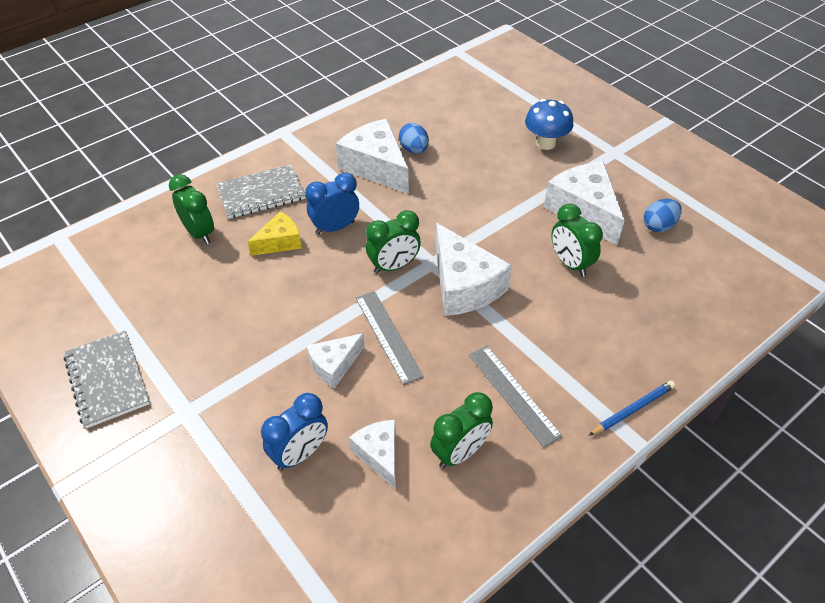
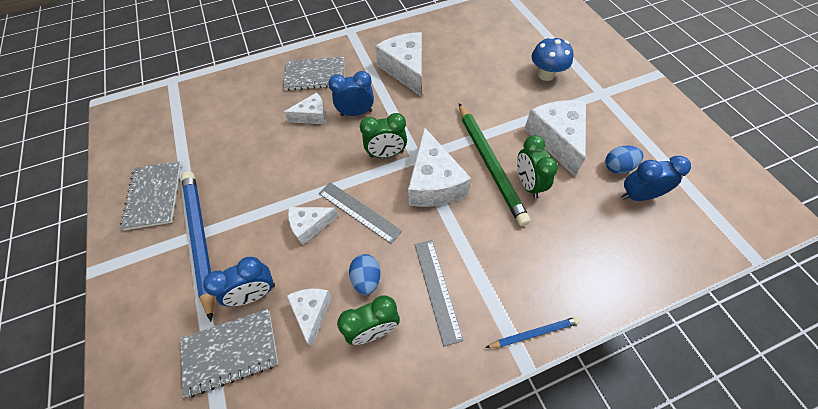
camera: 20 degrees right, 10 degrees up
(198, 413) = (200, 239): none -> blue pencil
(199, 233) = (261, 97): green clock -> none
(280, 242) = (312, 116): yellow cheese -> white cheese
(299, 521) = (230, 351): none -> grey notebook
(388, 336) = (359, 211): grey ruler -> grey ruler turned 45 degrees counterclockwise
(414, 150) = (439, 61): blue egg -> blue egg (366, 279)
(520, 252) = (490, 164): none -> green pencil
(689, 250) = (638, 195): none -> blue clock

